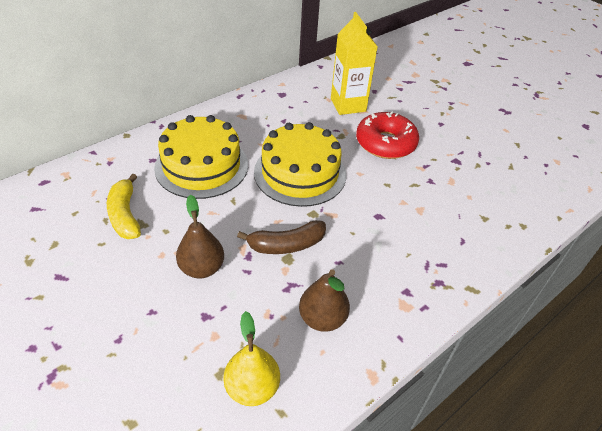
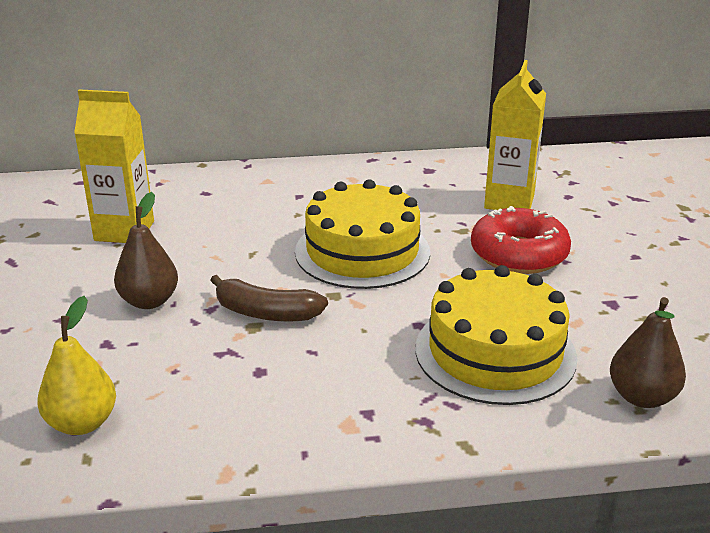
camera: 35 degrees right, 15 degrees down
(125, 215) = (124, 231): yellow banana -> yellow carton
(201, 166) = (251, 212): yellow cake -> yellow cake (495, 352)
(322, 318) = (229, 396): brown pear -> brown pear (642, 397)

